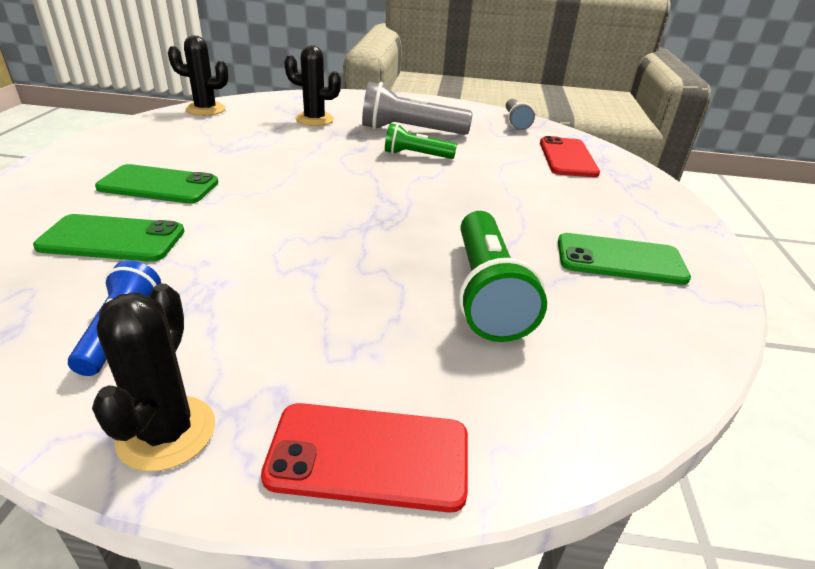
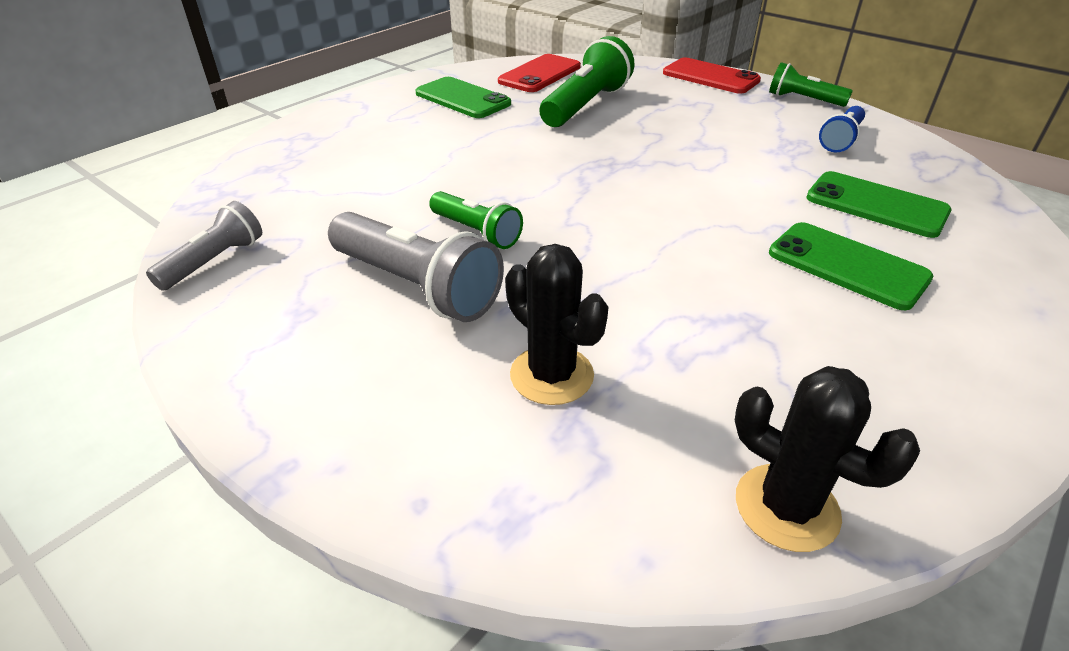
camera: 145 degrees left, 5 degrees up
(167, 433) = (803, 100): black cactus -> green flashlight
(567, 158) = (298, 180): red phone -> red phone (540, 74)

